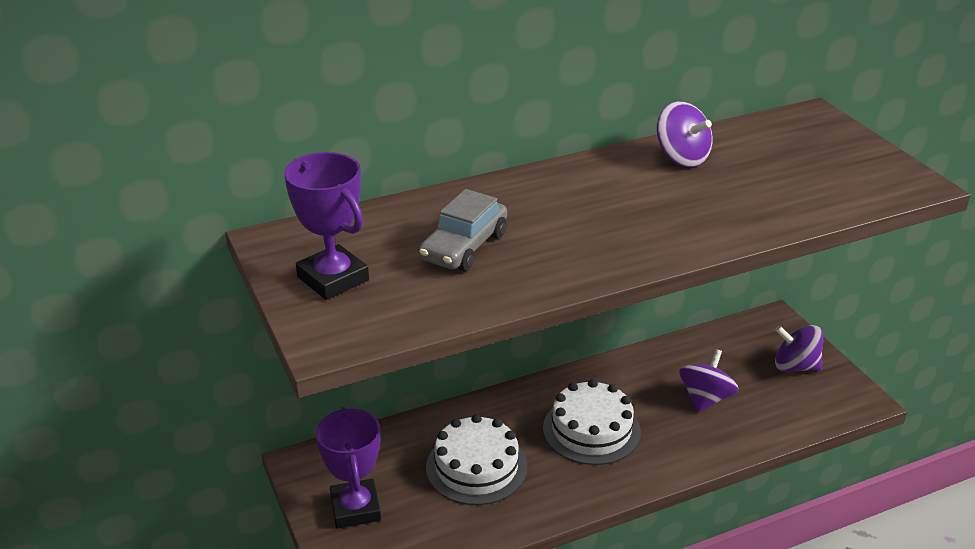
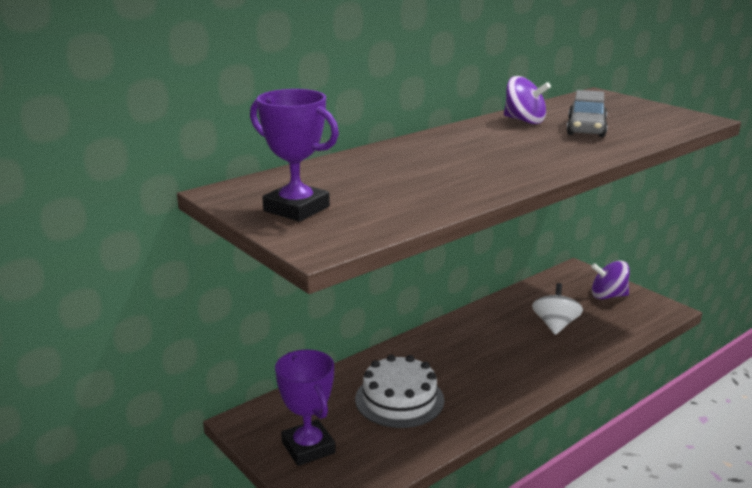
camera: 15 degrees left, 10 degrees down
(464, 247) = (396, 180): grey car -> grey car (586, 128)
(591, 430) = (479, 359): white cake -> none
(705, 399) = (555, 325): purple spinning top -> white spinning top

